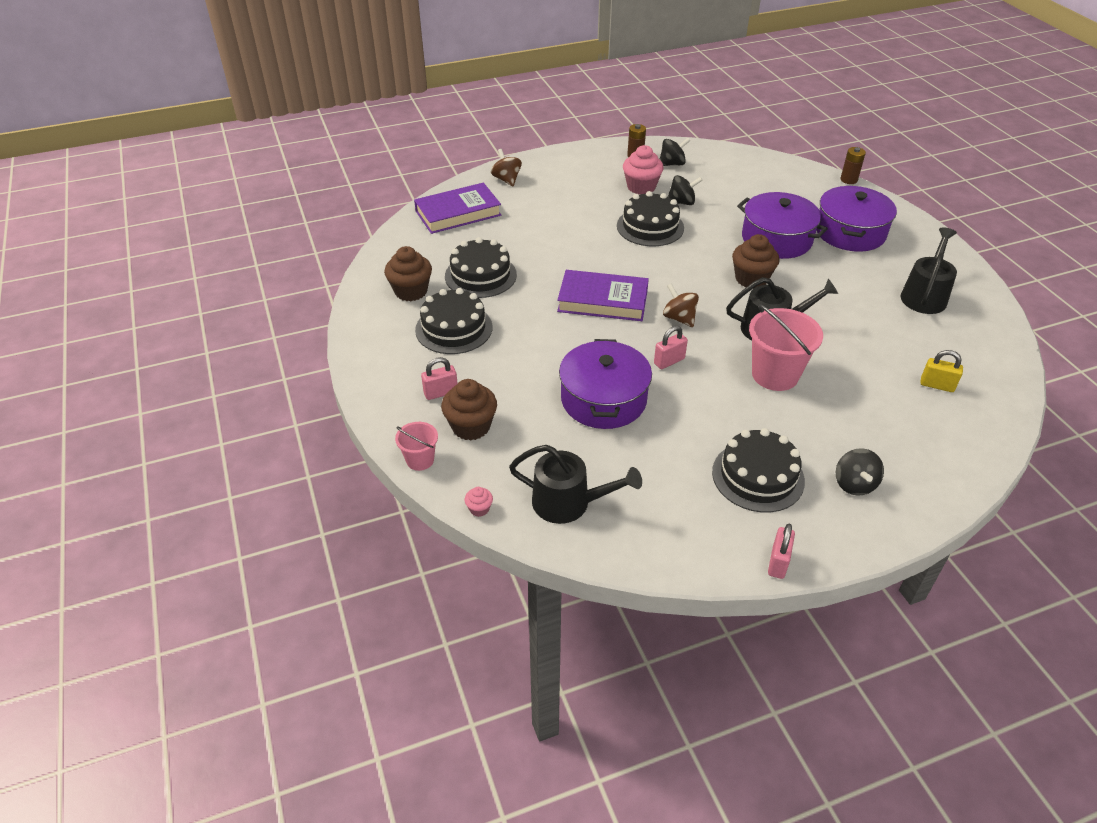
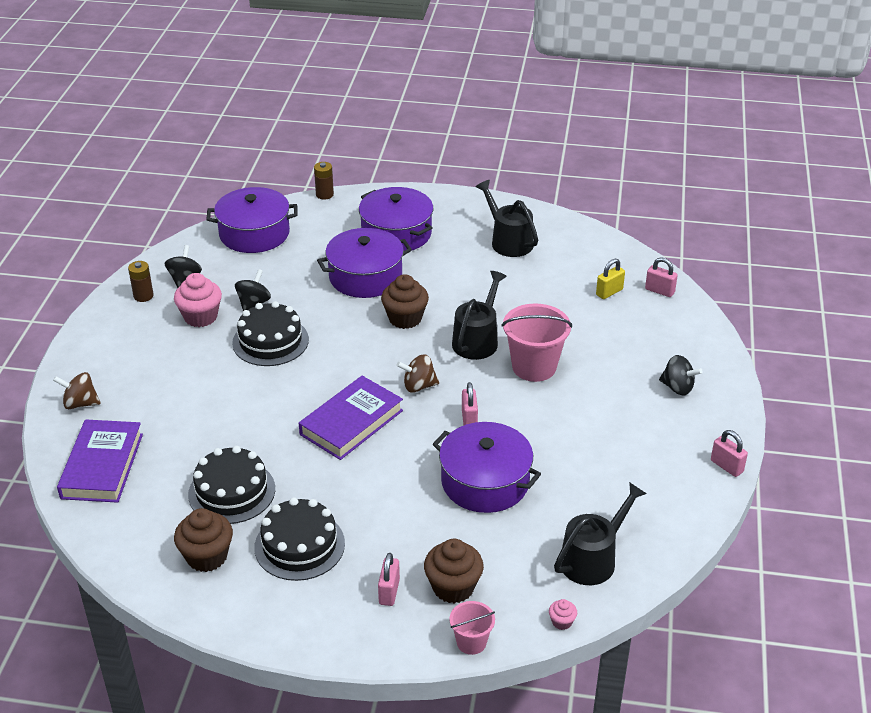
camera: 60 degrees left, 5 degrees down
(758, 476) = (637, 433): black cake -> none
(759, 170) = (254, 234): none -> purple pot
(985, 420) = (659, 291): none -> pink padlock

